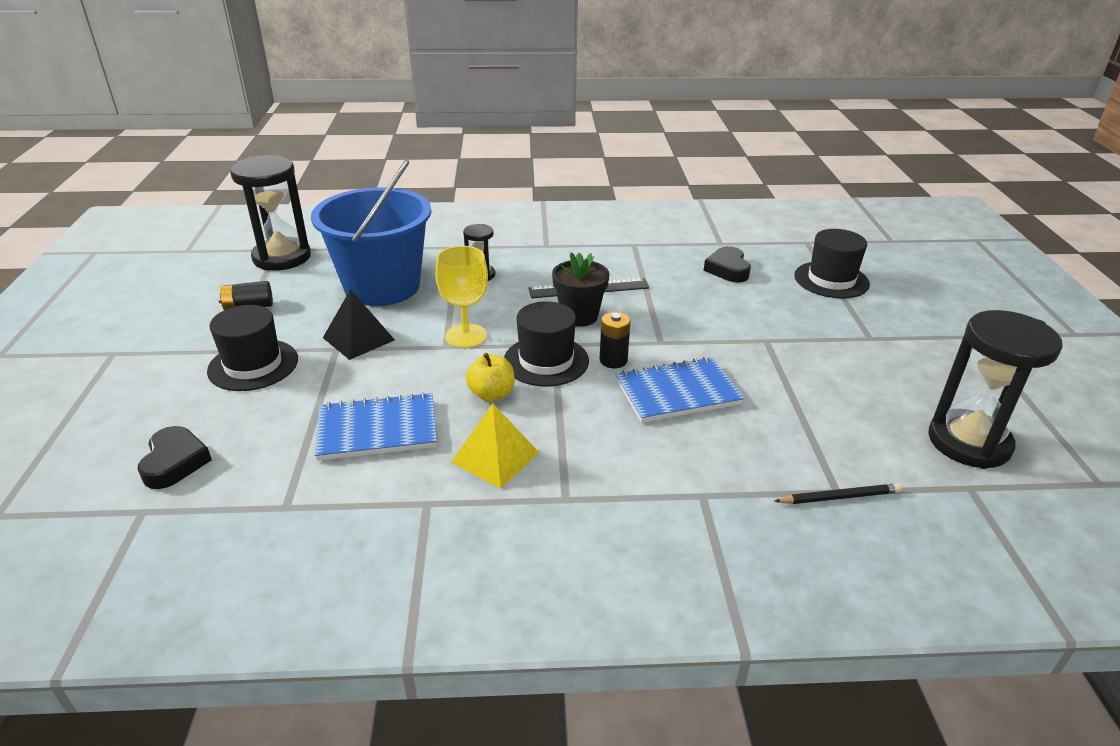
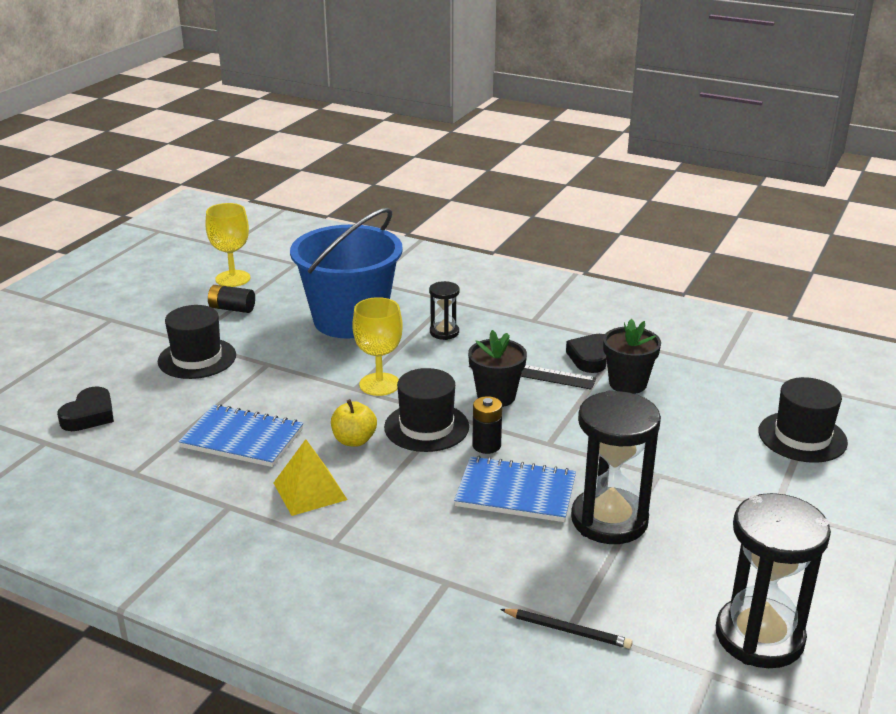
camera: 30 degrees right, 5 degrees down
(223, 278) = (233, 278): none -> yellow goblet
(282, 257) = (292, 271): black hourglass -> black hourglass (609, 520)
(359, 338) = (292, 360): black pyramid -> none
(671, 276) = (627, 383): none -> black flower pot
(727, 269) = (695, 394): black heart -> black heart (591, 357)

